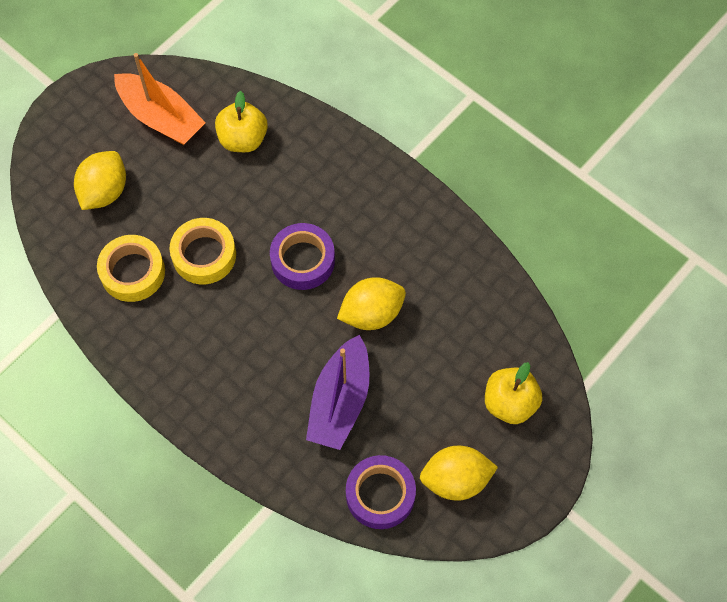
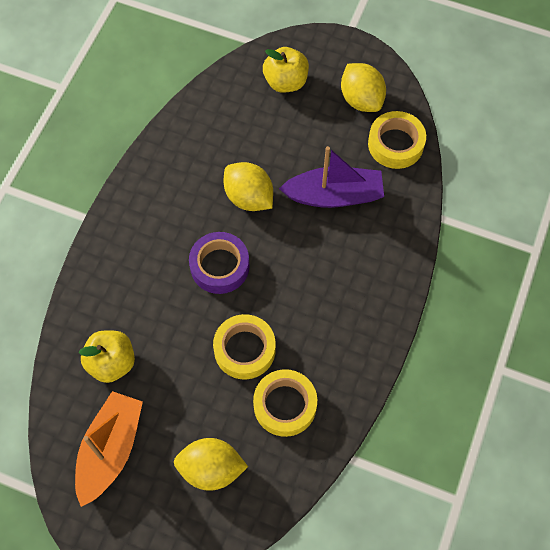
camera: 110 degrees left, 0 degrees up
(380, 495) = (395, 144): purple tape -> yellow tape

